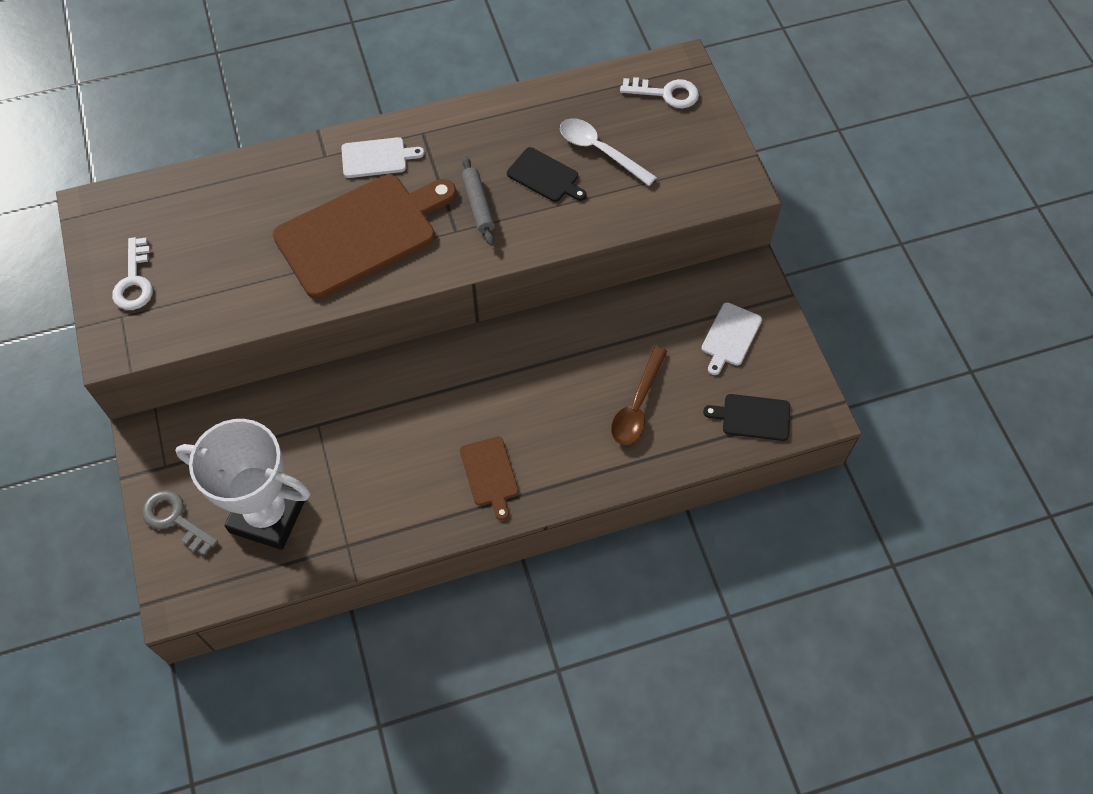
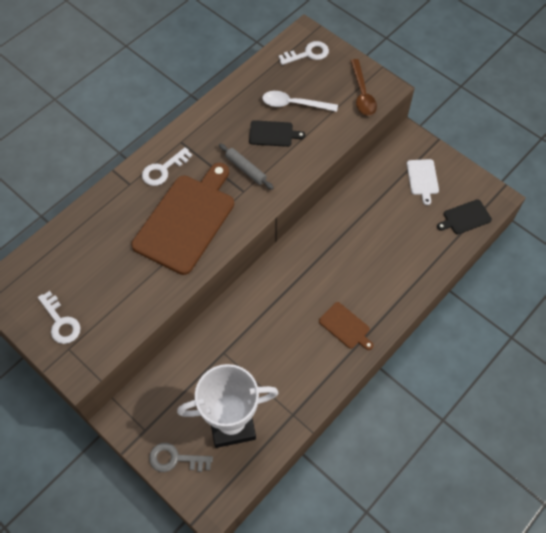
camera: 30 degrees left, 0 degrees up
(377, 158) = (163, 170): white cutting board -> white key
(637, 405) = (399, 243): brown spoon -> brown spoon (362, 94)

